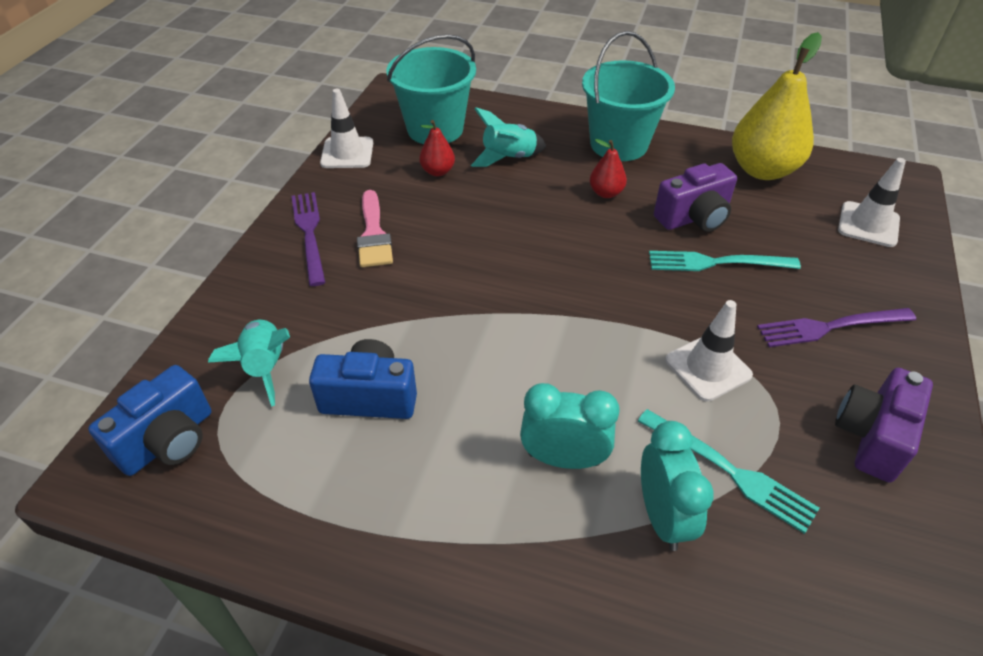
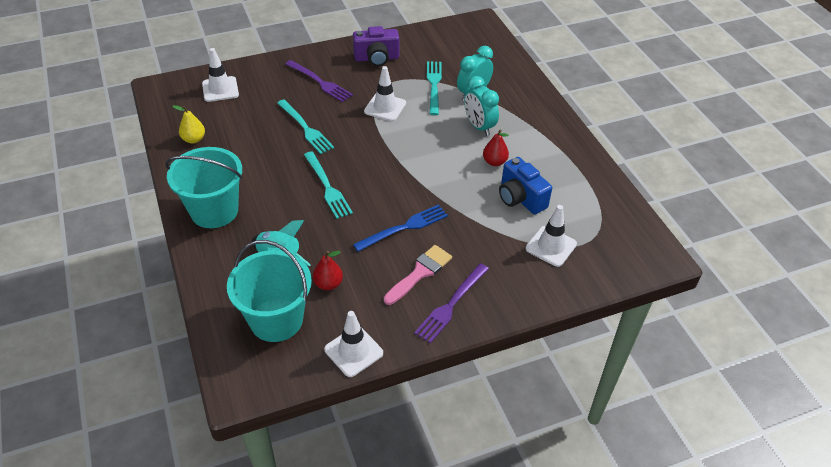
camera: 130 degrees left, 0 degrees up
(168, 440) = (619, 247): blue camera -> none
(265, 367) = (551, 246): turquoise rocket -> white traffic cone
(448, 258) = (405, 227): none -> blue fork
(579, 231) = (328, 187): none -> turquoise fork
(606, 193) = (278, 193): red pear -> red pear (494, 162)
(694, 217) = (271, 149): purple camera -> none
(762, 170) = (194, 139): yellow pear -> yellow pear, size x0.47

